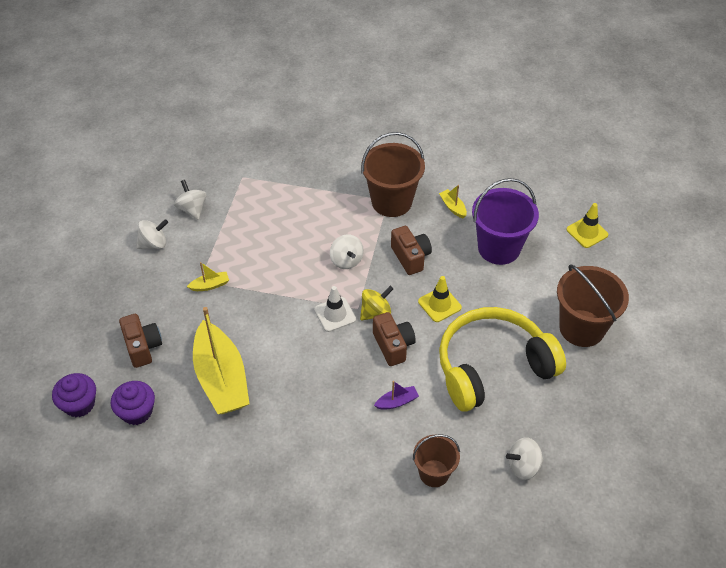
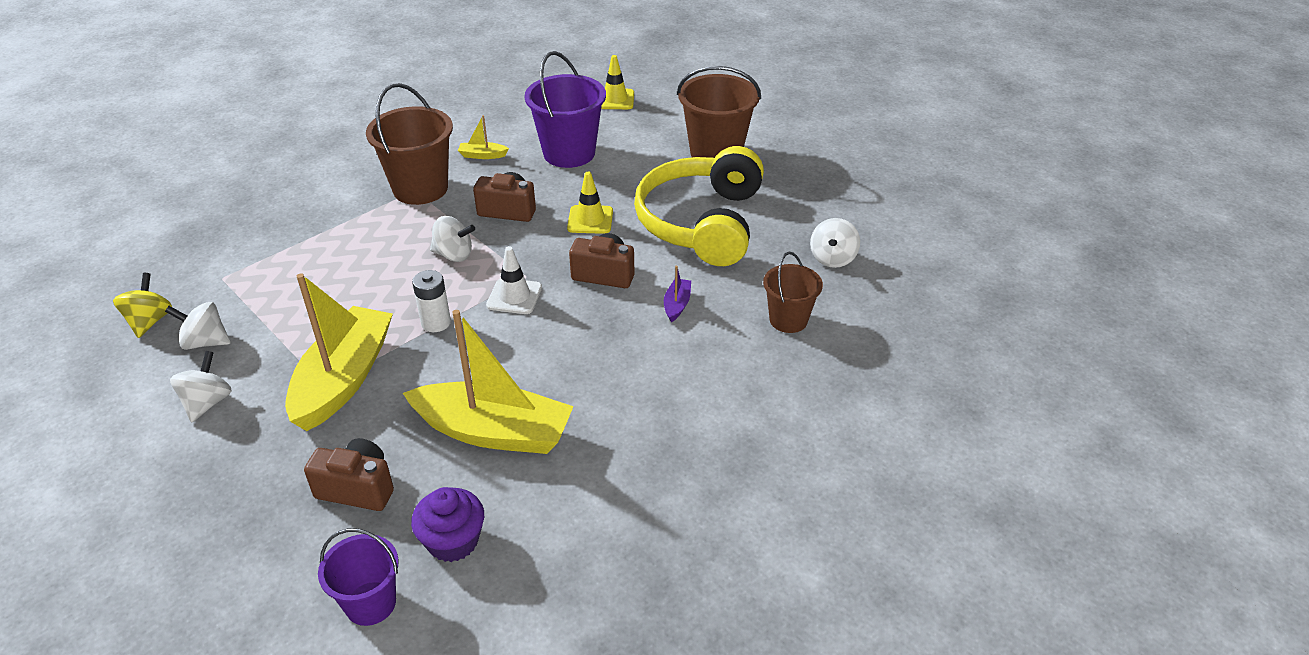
camera: 55 degrees left, 10 degrees down
(79, 404) = (370, 603): purple cupcake -> purple bucket
(210, 285) = (343, 379): yellow boat -> yellow boat, size x2.49
(283, 293) = (436, 323): none -> white battery
(376, 312) = (548, 266): yellow spinning top -> yellow spinning top (150, 321)

